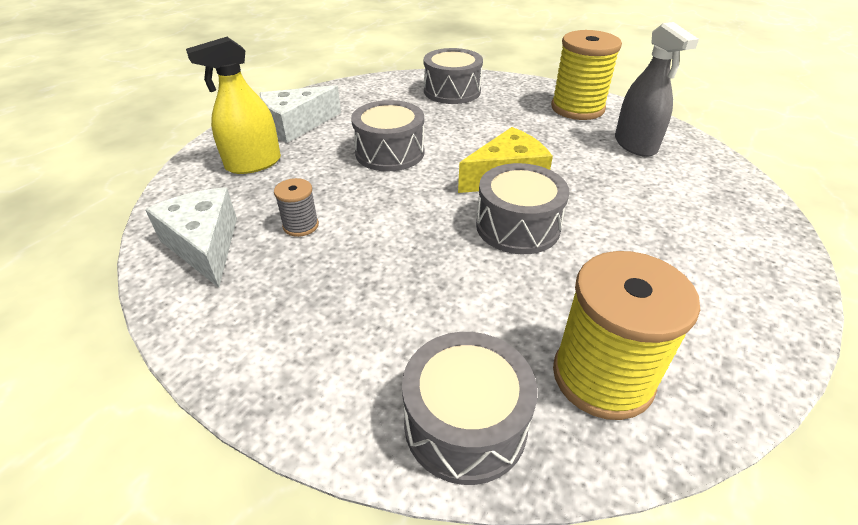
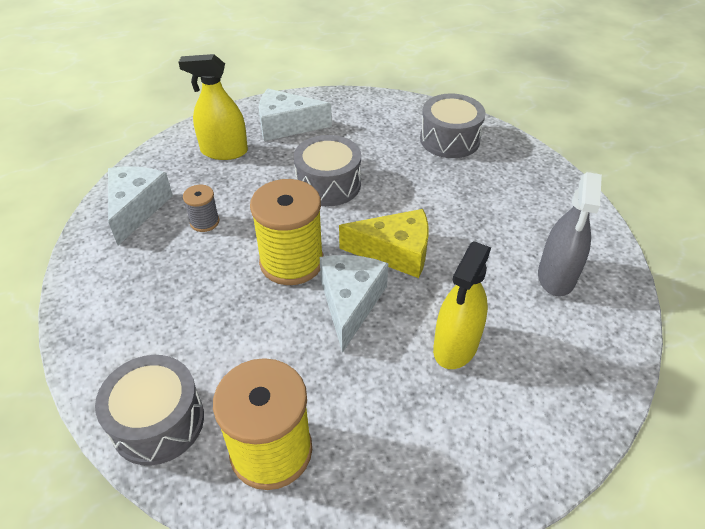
camera: 35 degrees right, 5 degrees up
(517, 226) = (350, 303): grey drum -> white cheese
(577, 108) = (550, 209): yellow spool -> yellow spool (291, 262)
(633, 217) = (456, 346): none -> yellow spray bottle

